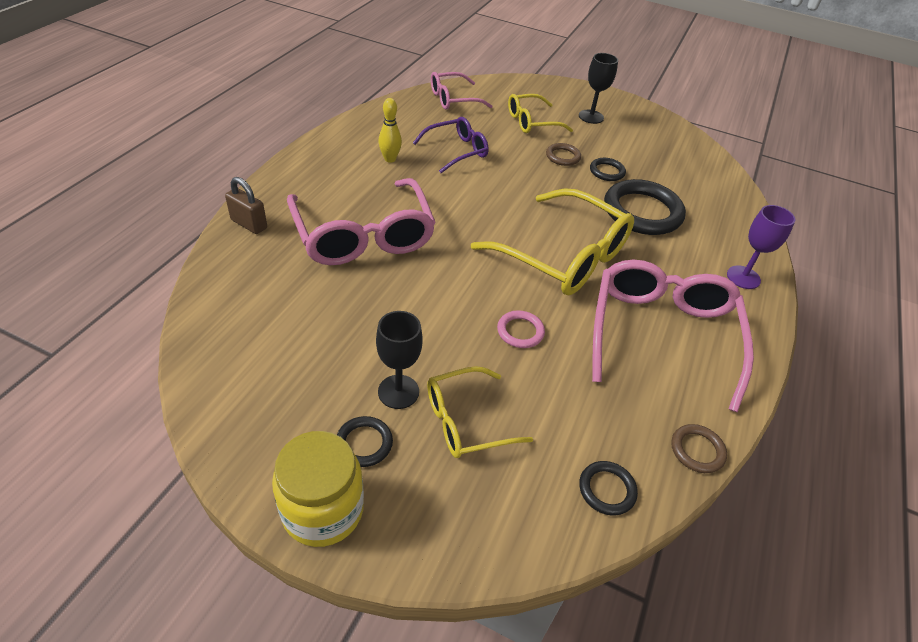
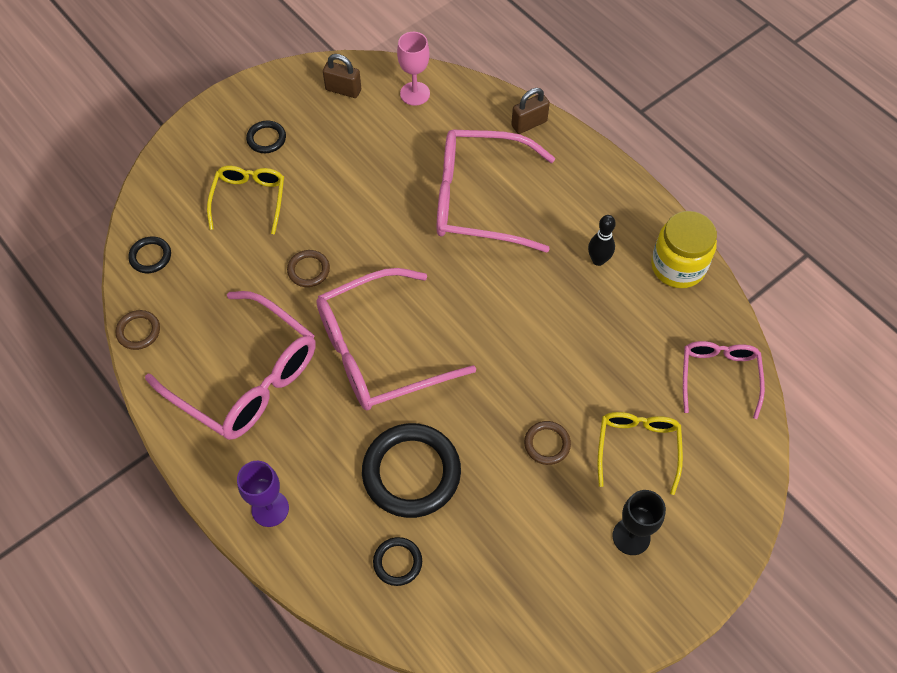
camera: 120 degrees right, 15 degrees up
(232, 320) = (415, 93): none -> pink goblet
(247, 391) = (343, 90): none -> brown padlock
(323, 510) = (234, 107): yellow jar -> yellow jar (678, 266)
(390, 159) = (598, 260): yellow bowling pin -> black bowling pin
(398, 392) = (296, 170): black goblet -> none
(456, 151) = (595, 331): purple glasses -> none
(520, 331) = (308, 270): pink ring -> brown ring
(563, 256) = (379, 351): yellow glasses -> pink glasses
(607, 172) = (499, 479): black ring -> black ring (397, 562)

